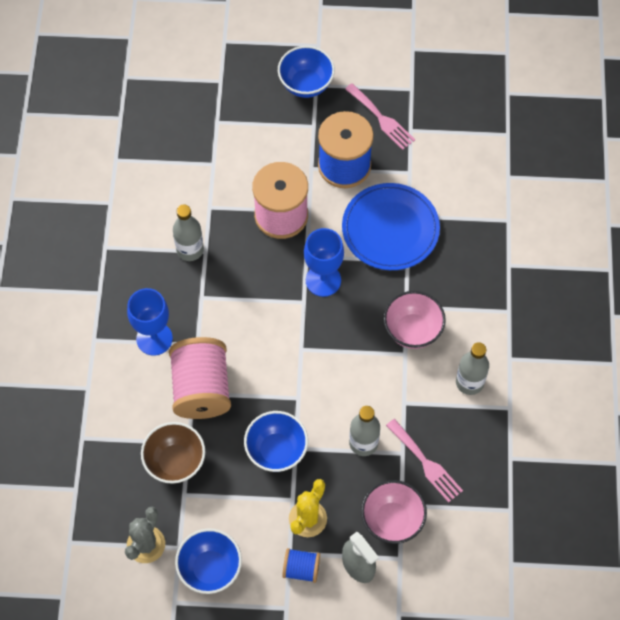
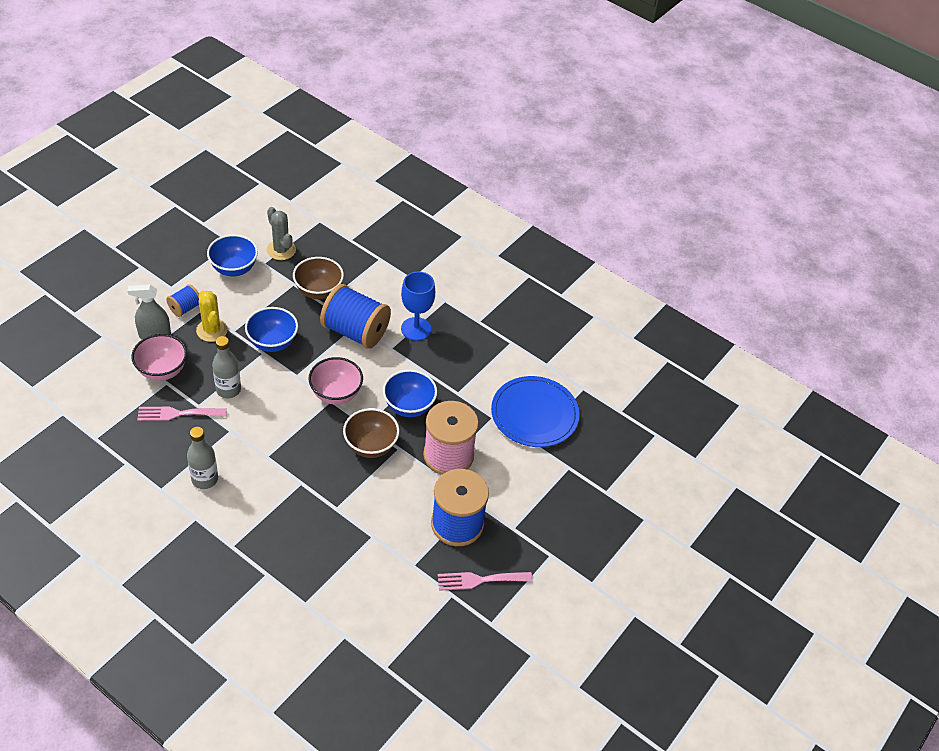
camera: 120 degrees right, 15 degrees down
(190, 250) = (467, 386): grey bottle -> none
(201, 388) = (355, 331): pink spool -> blue spool
(306, 84) = (557, 548): blue bowl -> blue bowl (409, 406)
(323, 280) = (371, 446): blue goblet -> brown bowl
(390, 229) = (373, 516): blue plate -> blue plate (534, 414)
(412, 330) = (278, 473): pink bowl -> pink bowl (336, 394)

